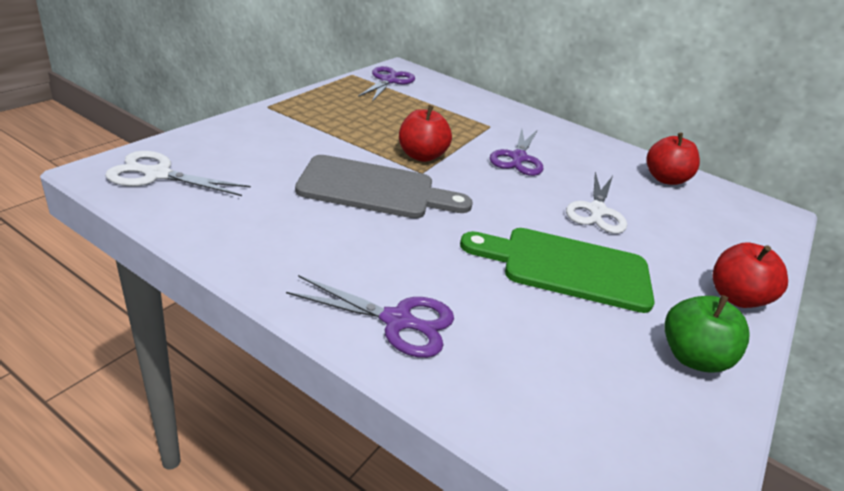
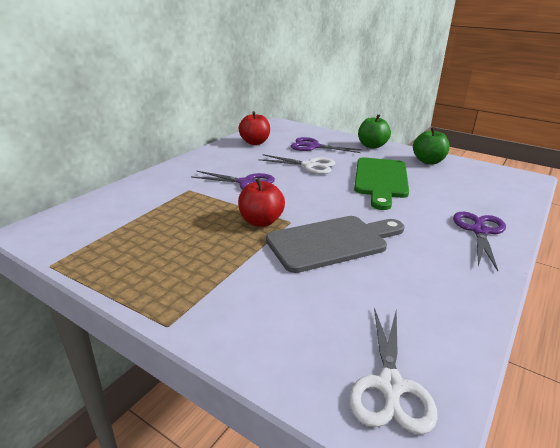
camera: 85 degrees left, 5 degrees down
(374, 189) = (332, 242): grey cutting board -> grey cutting board turned 60 degrees clockwise
(388, 81) = (75, 239): purple scissors -> purple scissors (313, 146)
(735, 297) = (372, 146): red apple -> green apple

